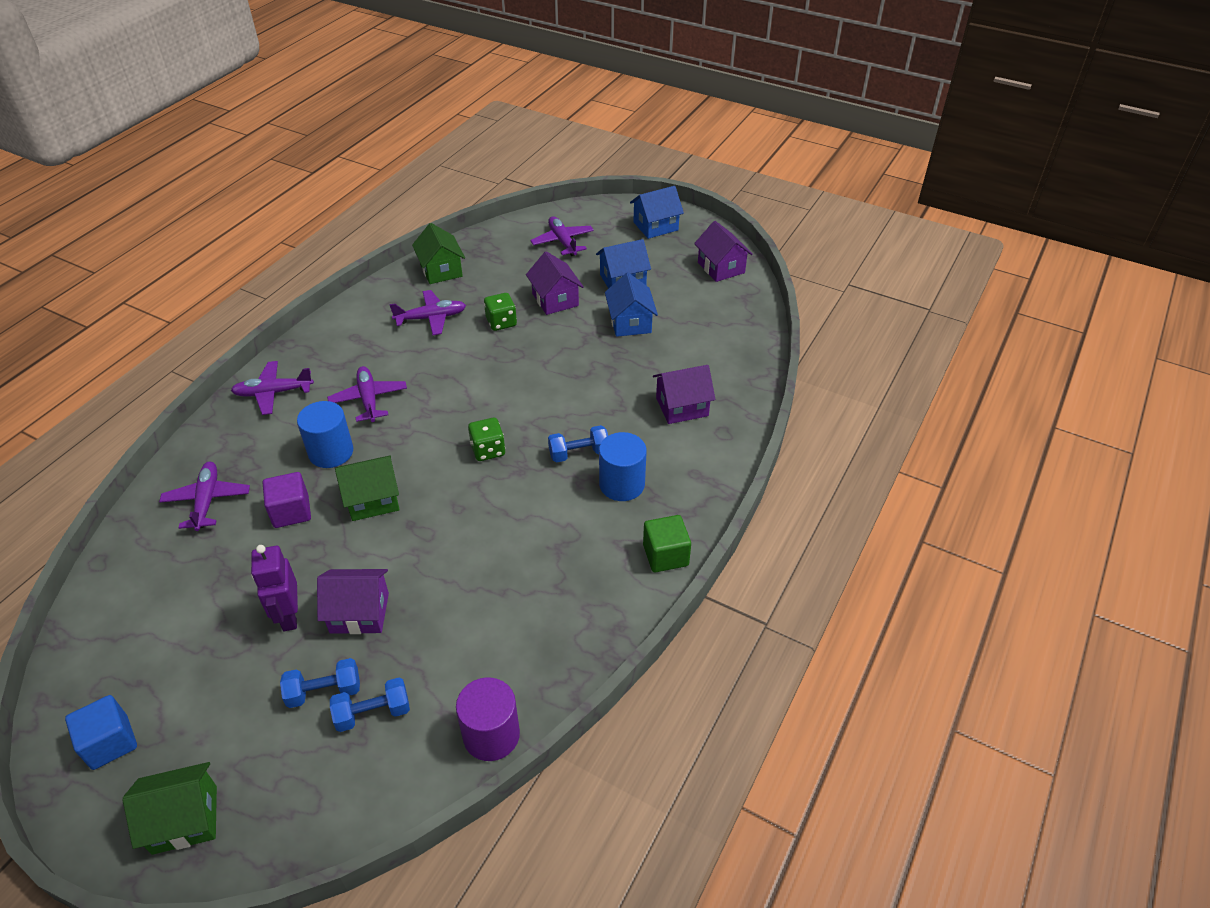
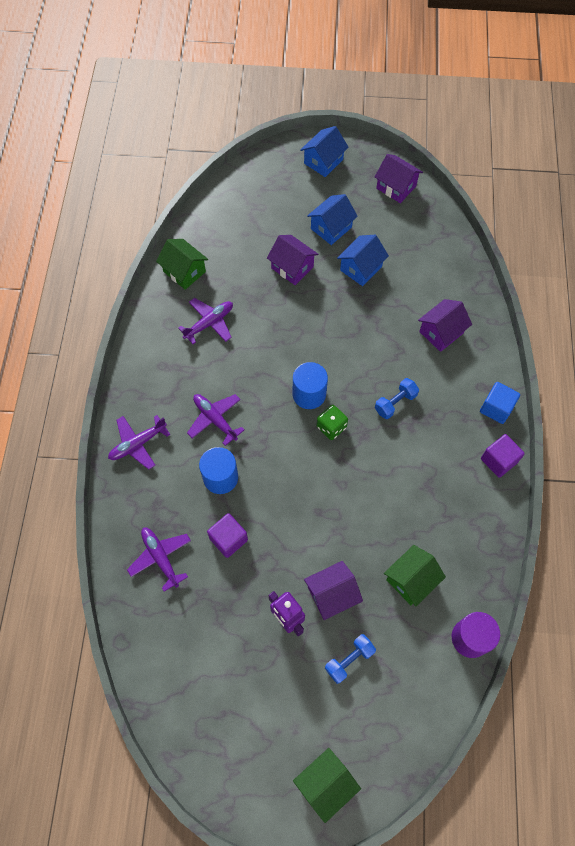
camera: 25 degrees left, 20 degrees up
(110, 742) = (238, 761): blue cube -> blue cube (496, 408)
(373, 500) = (279, 504): green house -> green house (411, 580)
(373, 713) = (389, 659): blue dumbbell -> none
(501, 322) = (266, 306): green dice -> none
(563, 242) = (261, 205): purple plane -> none
(622, 484) = (439, 416): blue cylinder -> blue cylinder (309, 394)
(630, 322) = (361, 268): blue house -> blue house turned 75 degrees clockwise
(665, 555) = (498, 460): green cube -> purple cube

